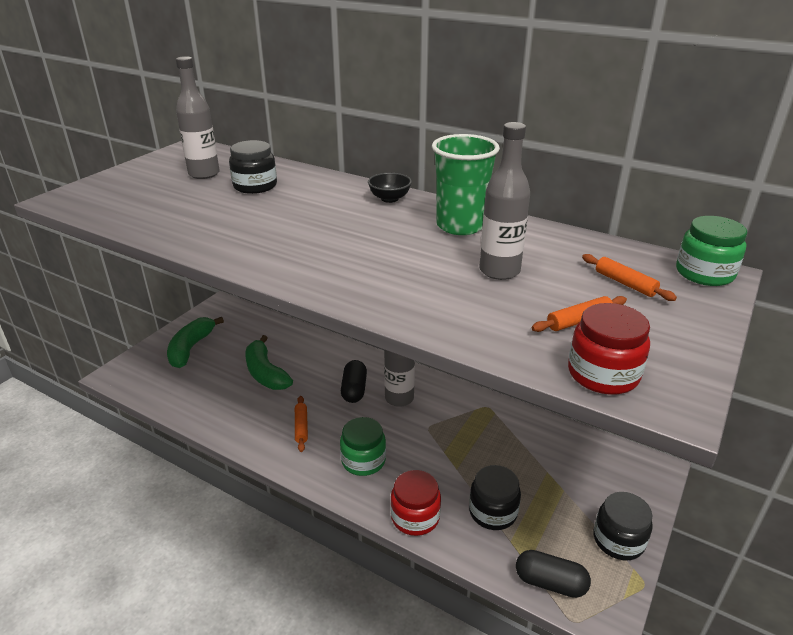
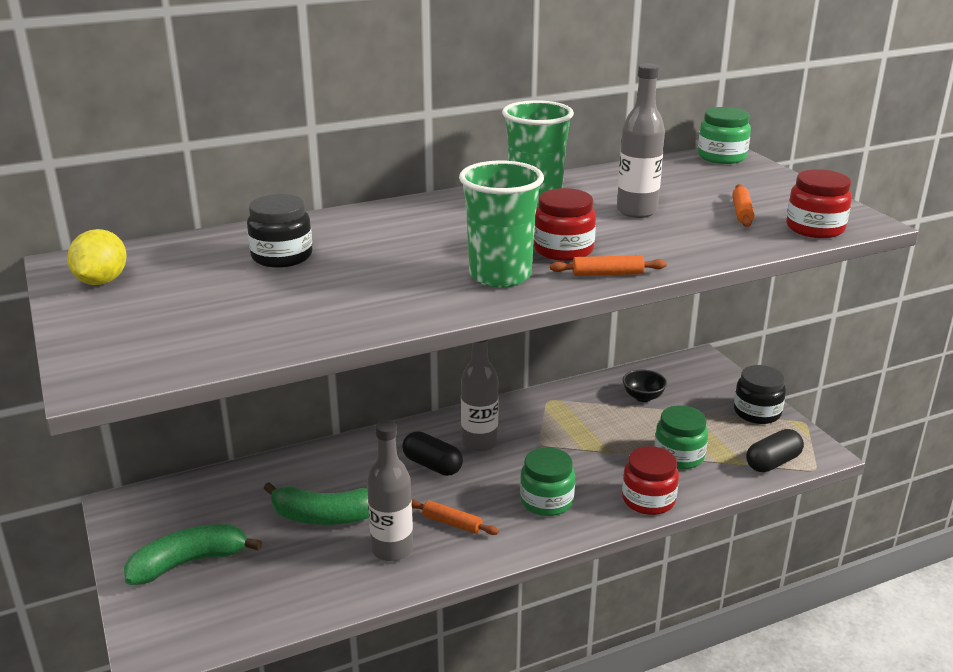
camera: 55 degrees left, 5 degrees down
(176, 160) = (101, 281): none -> yellow lemon
(191, 348) = (189, 563): green banana -> green banana turned 105 degrees clockwise
(204, 174) = (188, 275): grey bottle -> grey bottle (392, 549)
(300, 256) = (500, 275): none -> green cup
(376, 265) = (563, 250): none -> red jar
(389, 199) = (430, 207): black bowl -> black bowl (643, 397)
(493, 512) = (679, 456): black jar -> green jar
(625, 283) = (707, 182): orange rolling pin -> orange rolling pin (607, 274)

